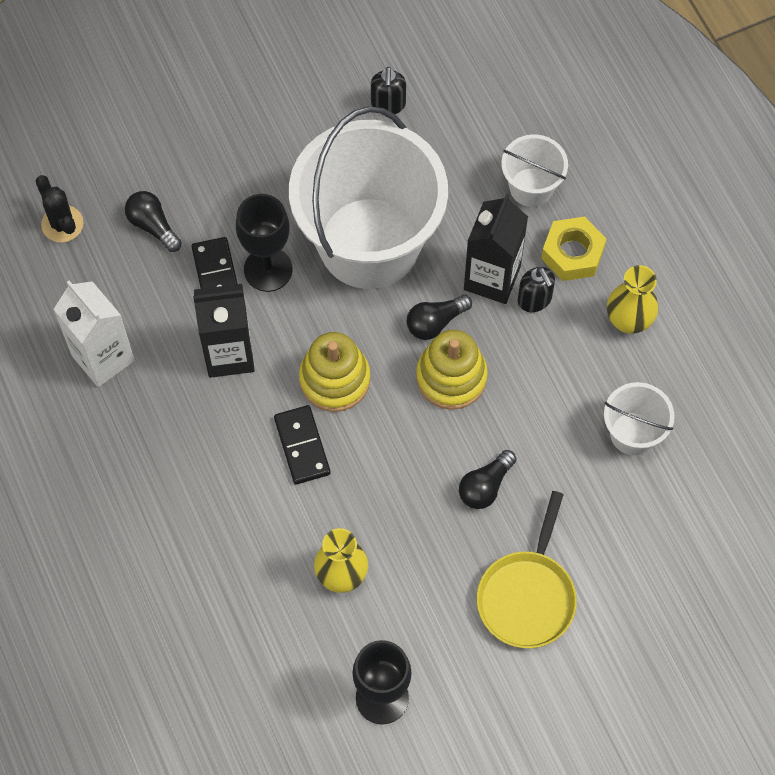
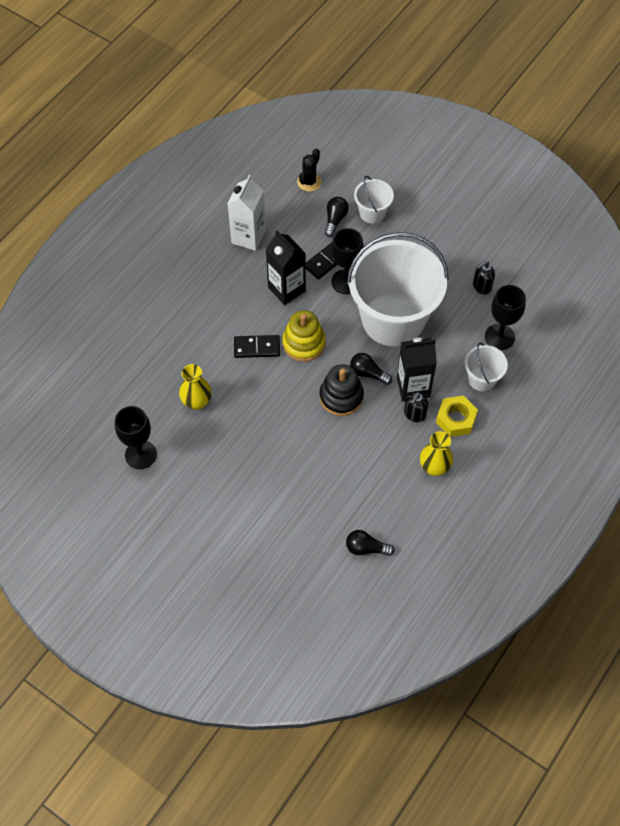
camera: 60 degrees right, 5 degrees down
(302, 446) = (257, 348): black domino -> black domino turned 45 degrees clockwise
(451, 377) = (341, 397): yellow stacking toy -> black stacking toy
(480, 129) = (499, 337): none -> black goblet
(485, 486) = (288, 444): black light bulb -> black light bulb (366, 548)
(527, 596) = (238, 496): yellow pan -> none
(633, 433) = (367, 503): white bucket -> white bucket (372, 213)

